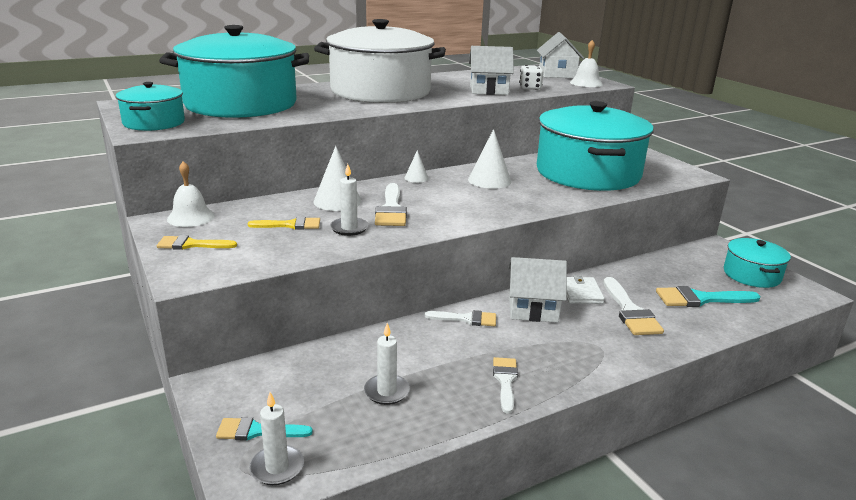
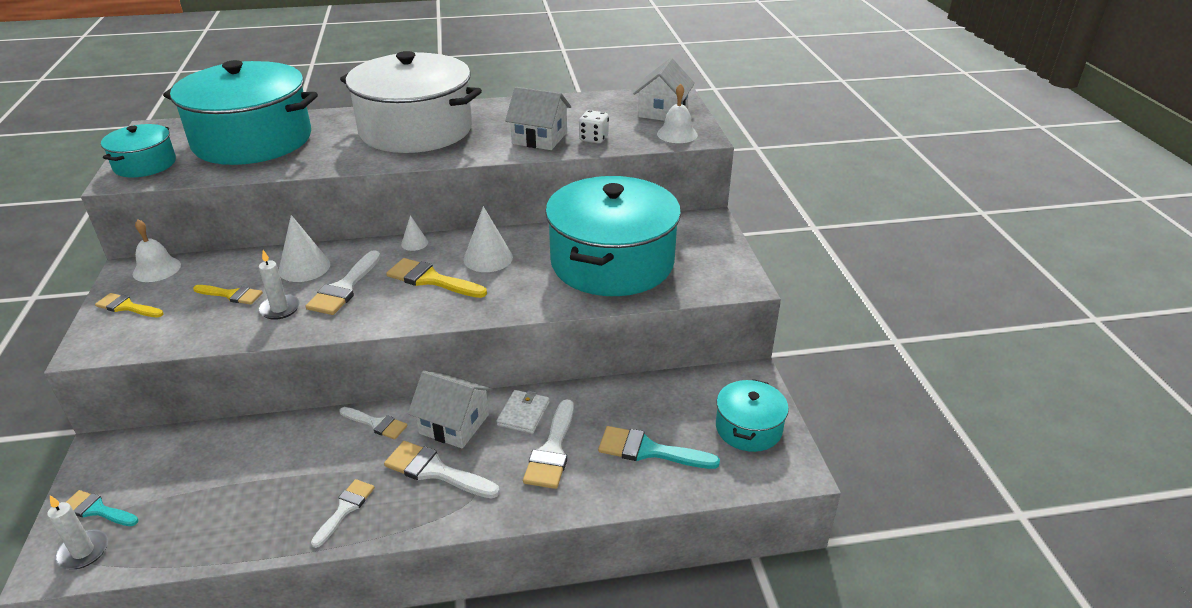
camera: 20 degrees right, 10 degrees up
(386, 391) = (231, 494): white candle -> none
(460, 197) = (431, 279): none -> yellow brush
(553, 341) = (435, 471): none -> white brush

